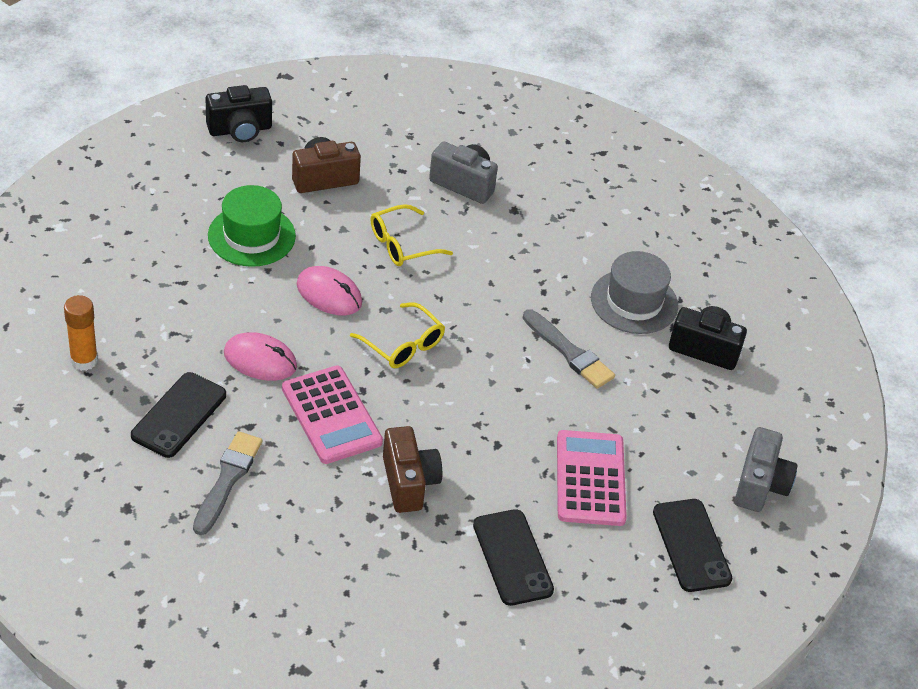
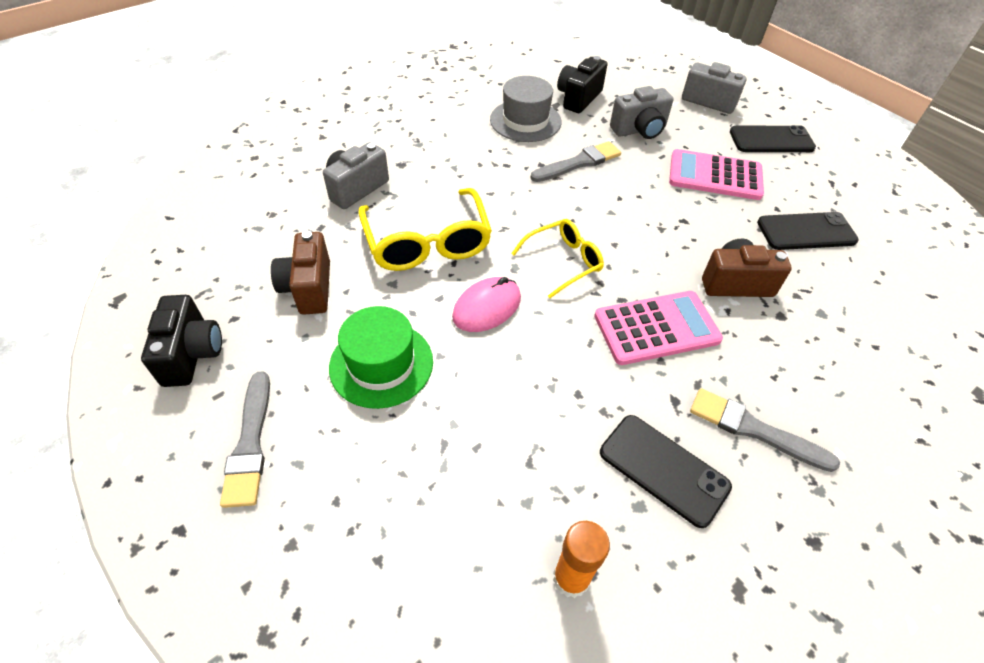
camera: 75 degrees left, 5 degrees up
(167, 179) = (250, 443): none -> grey brush
(260, 360) = (578, 379): pink mouse -> none
(402, 244) = (427, 242): yellow glasses -> yellow glasses, size x1.62
(658, 408) = (639, 130): none -> grey camera

